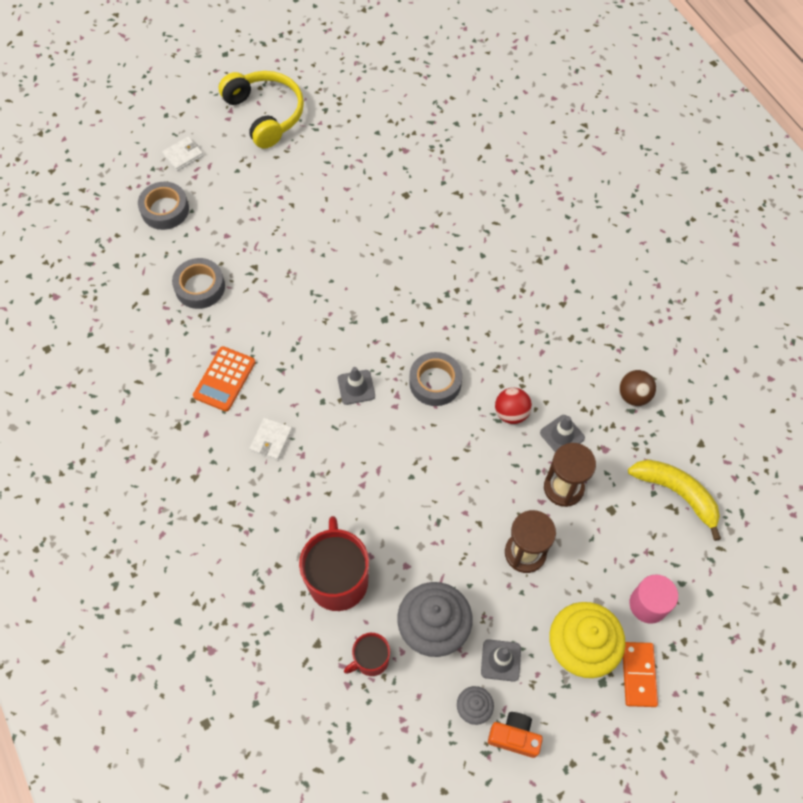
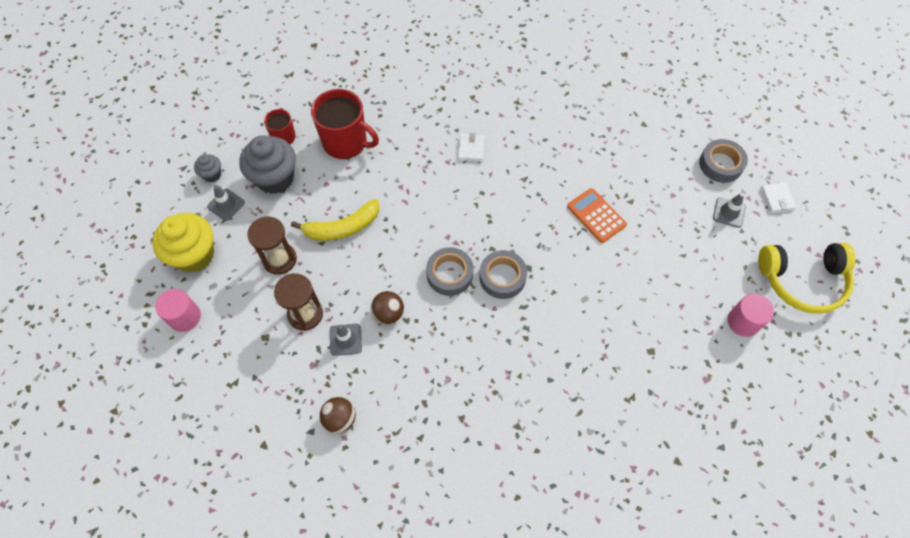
camera: 120 degrees right, 0 degrees up
(200, 287) = (630, 158): grey tape -> grey tape (502, 277)
(224, 379) = (538, 142): orange calculator -> orange calculator (596, 215)
(271, 440) = (471, 149): white wallet -> white wallet turned 45 degrees clockwise
(334, 142) = (743, 322): none -> pink cylinder
(356, 387) = (479, 219): grey traffic cone -> grey traffic cone (729, 212)
(511, 413) = (388, 313): red ball -> brown ball
(514, 736) = (179, 187): orange camera -> none
(638, 674) = (150, 280): orange domino -> none
(677, 493) = (240, 395): yellow banana -> yellow banana (342, 228)

